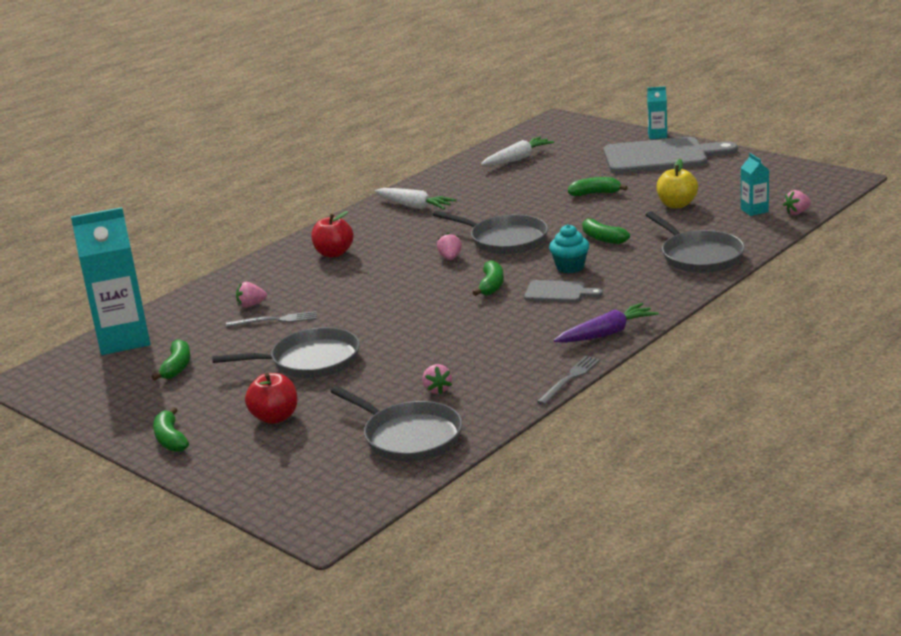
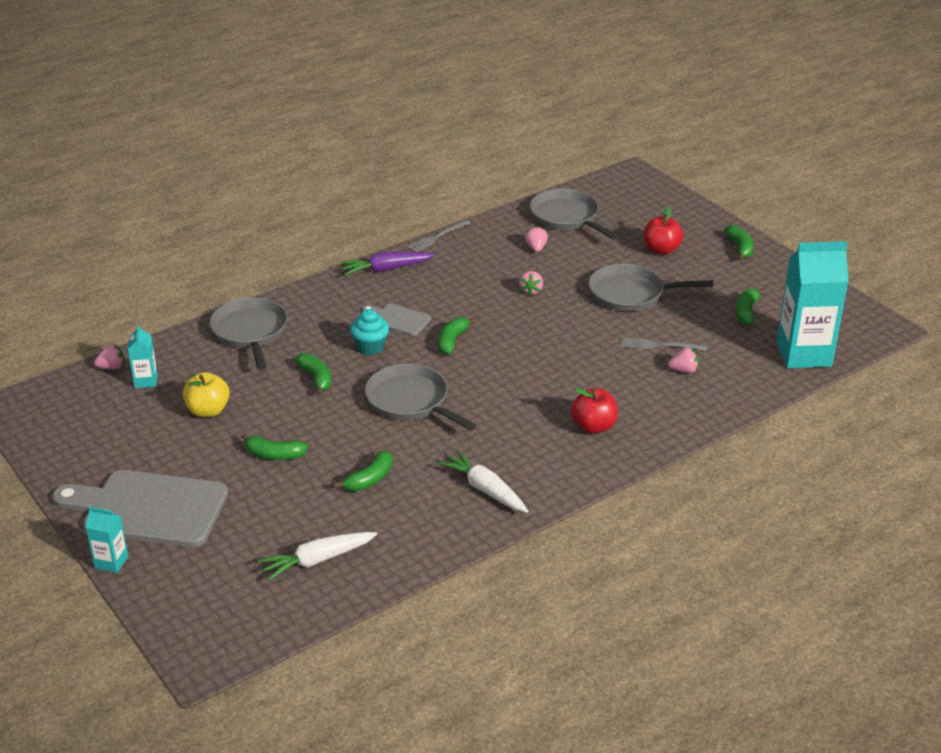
camera: 170 degrees left, 10 degrees up
(450, 258) = (475, 388): pink strawberry -> pink strawberry (531, 290)
(508, 195) = (369, 479): none -> green banana

